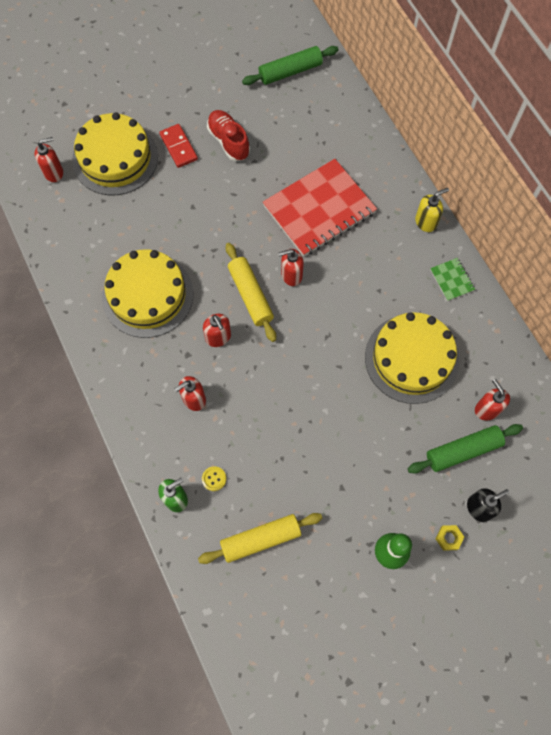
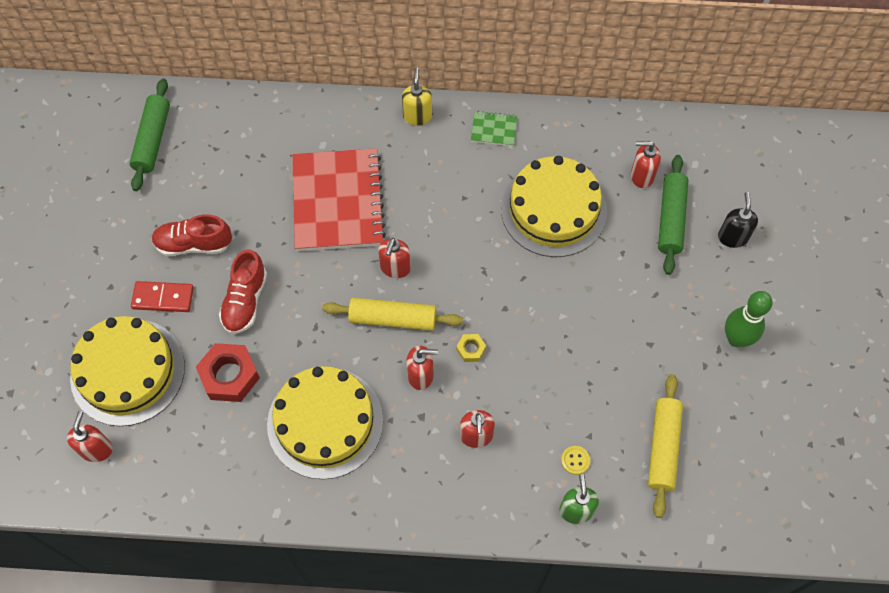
camera: 60 degrees left, 5 degrees down
(147, 218) = (229, 376): none -> red nut
(206, 196) = (245, 301): none -> red shoe
(448, 538) = (748, 278): yellow nut -> yellow nut (471, 349)

